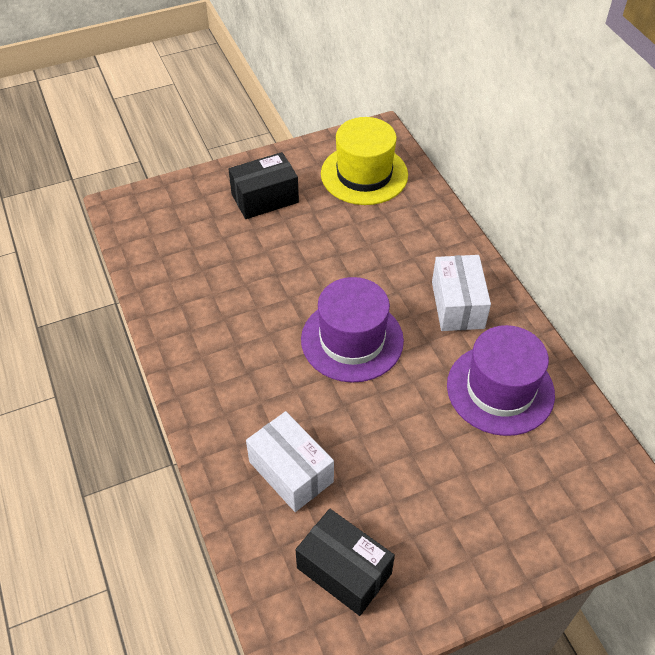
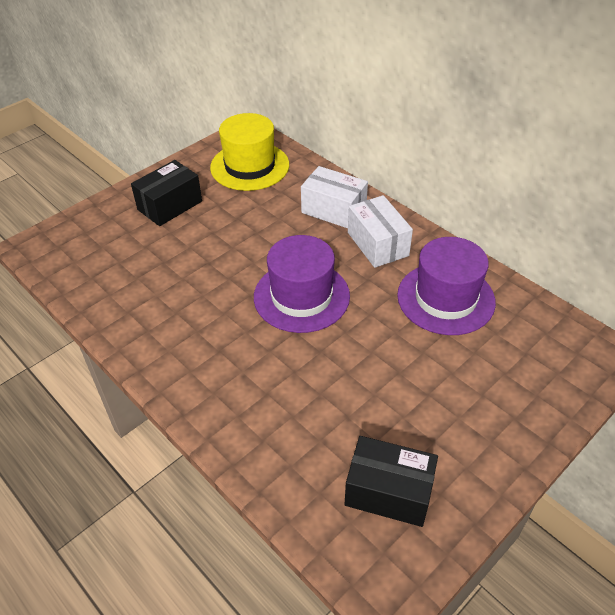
camera: 20 degrees left, 5 degrees down
(291, 471) = (299, 422): white box -> white box (333, 210)

